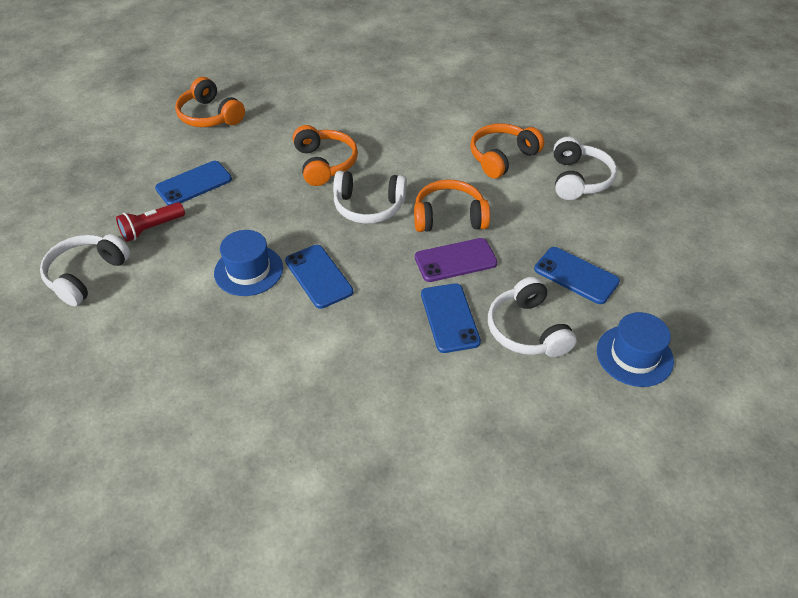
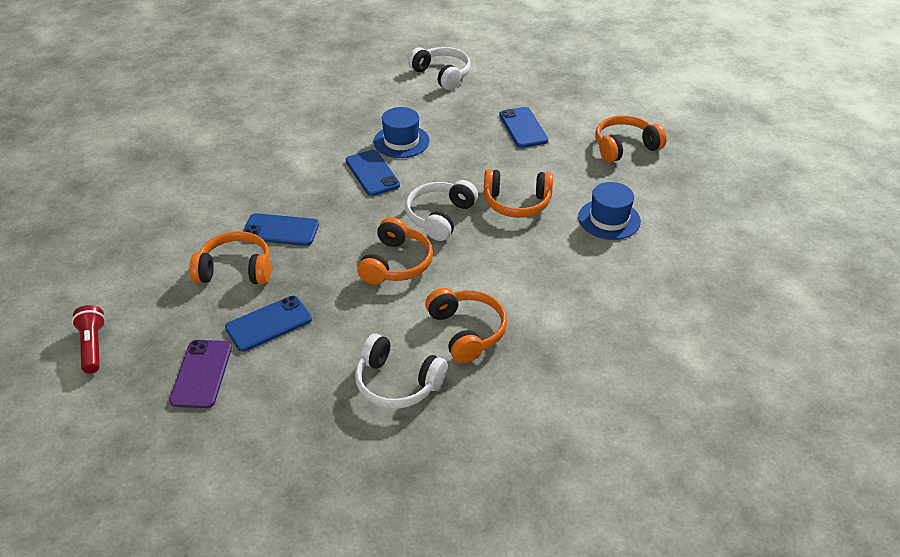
camera: 110 degrees right, 5 degrees down
(151, 229) = (476, 103): red flashlight -> red flashlight (93, 346)
(318, 276) = (372, 173): blue phone -> blue phone turned 75 degrees clockwise
(455, 260) = (339, 251): purple phone -> purple phone (201, 374)
(527, 330) = (236, 269): white headphones -> orange headphones
(634, 355) = (161, 325): blue hat -> blue hat (609, 219)

